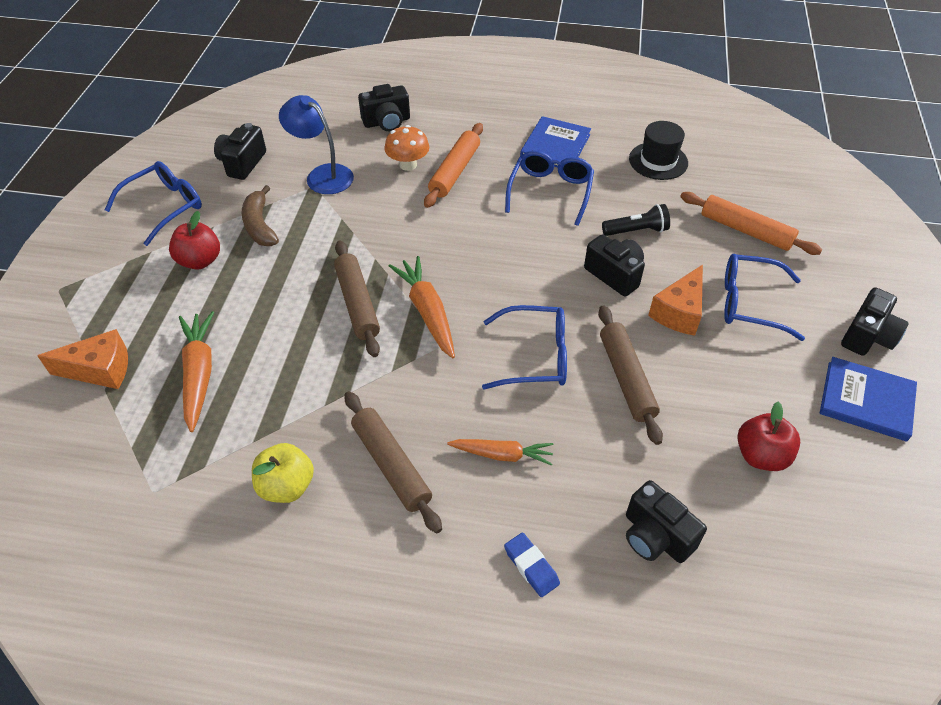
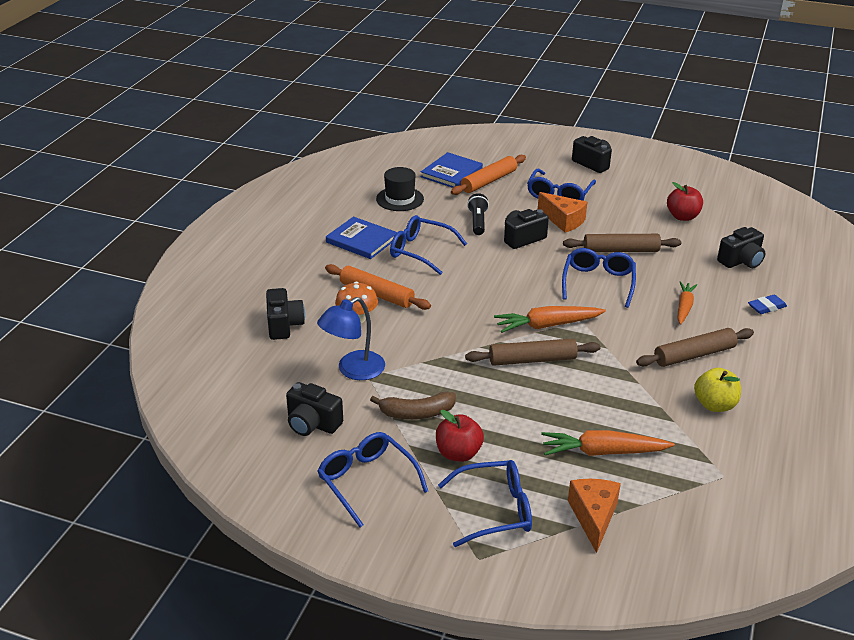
camera: 80 degrees left, 15 degrees down
(118, 294) = (495, 510): none -> blue glasses
(866, 401) = (642, 176): blue book -> blue book (451, 173)

